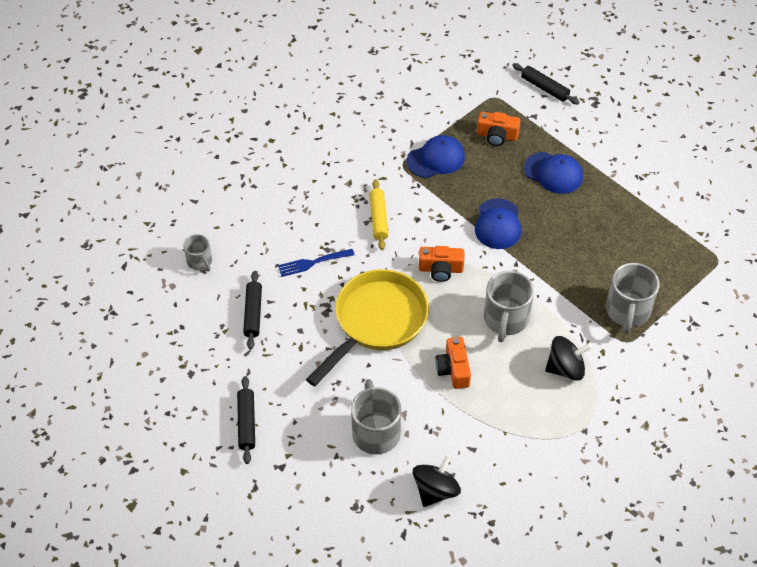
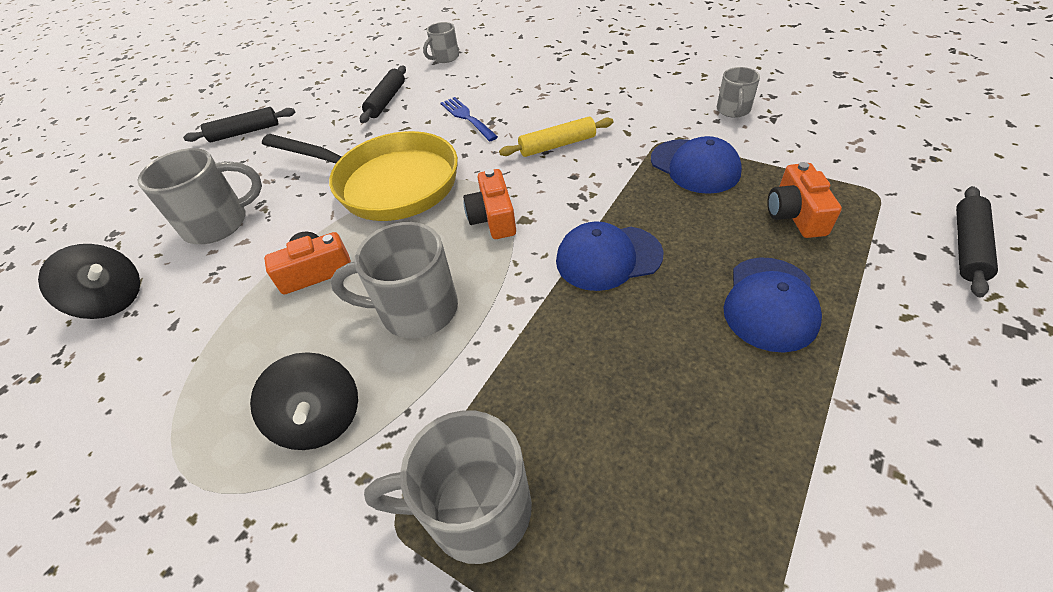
camera: 80 degrees right, 5 degrees down
(253, 313) = (386, 100): black rolling pin -> black rolling pin turned 60 degrees counterclockwise
(386, 118) = (733, 110): none -> grey mug

